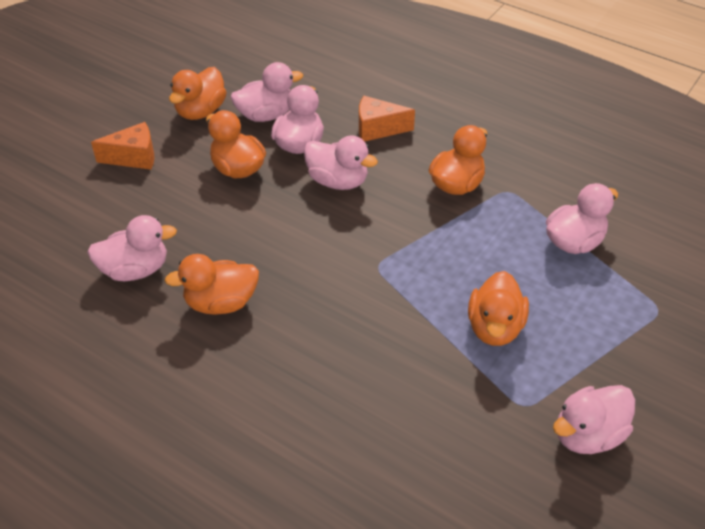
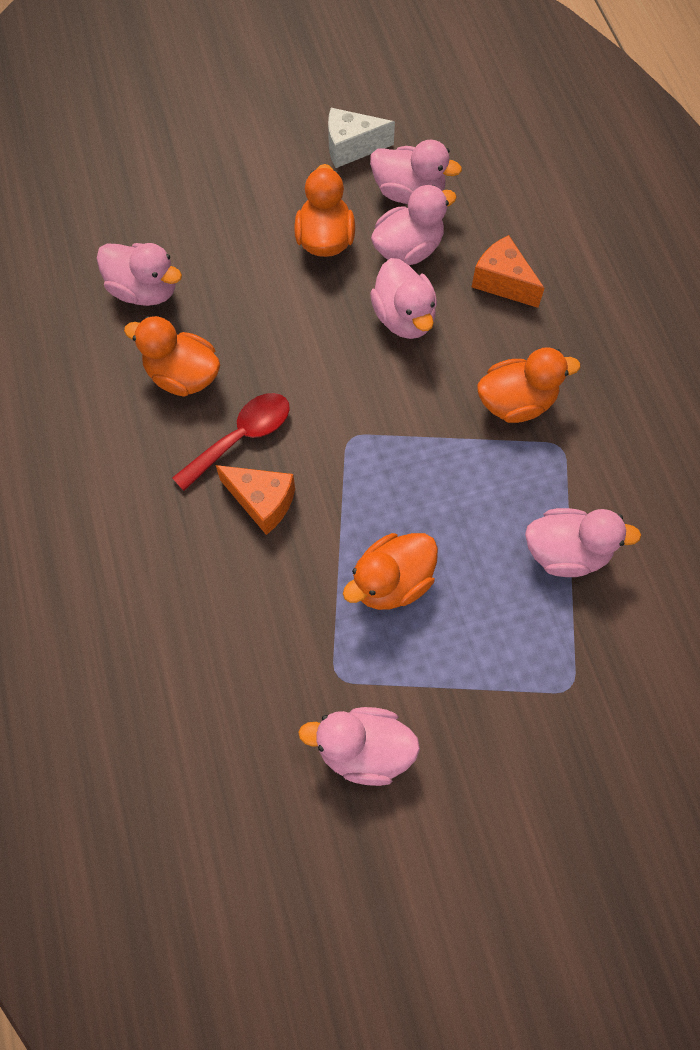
camera: 40 degrees right, 20 degrees up
(134, 157) = (246, 164): orange cheese -> orange cheese (262, 502)
(200, 111) = (351, 148): orange duck -> white cheese
(304, 313) = (241, 438): none -> red spoon

